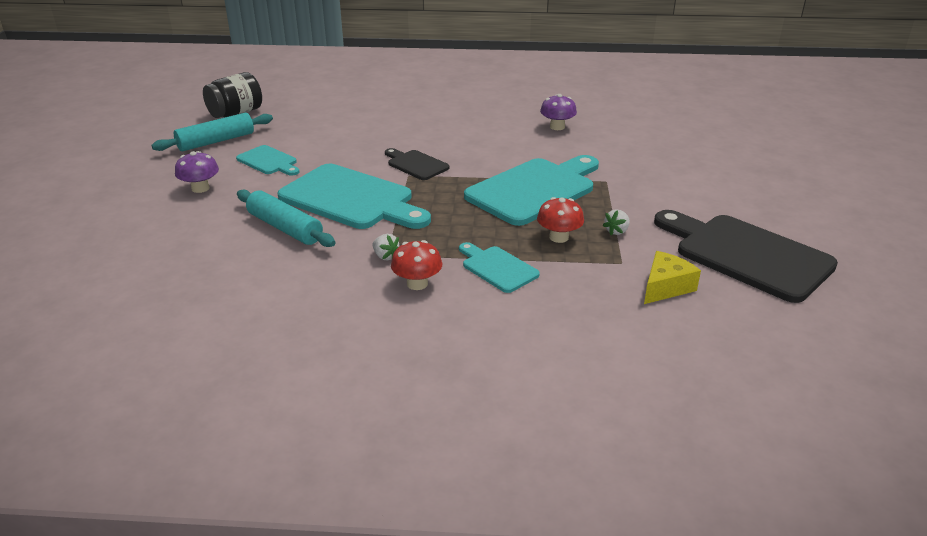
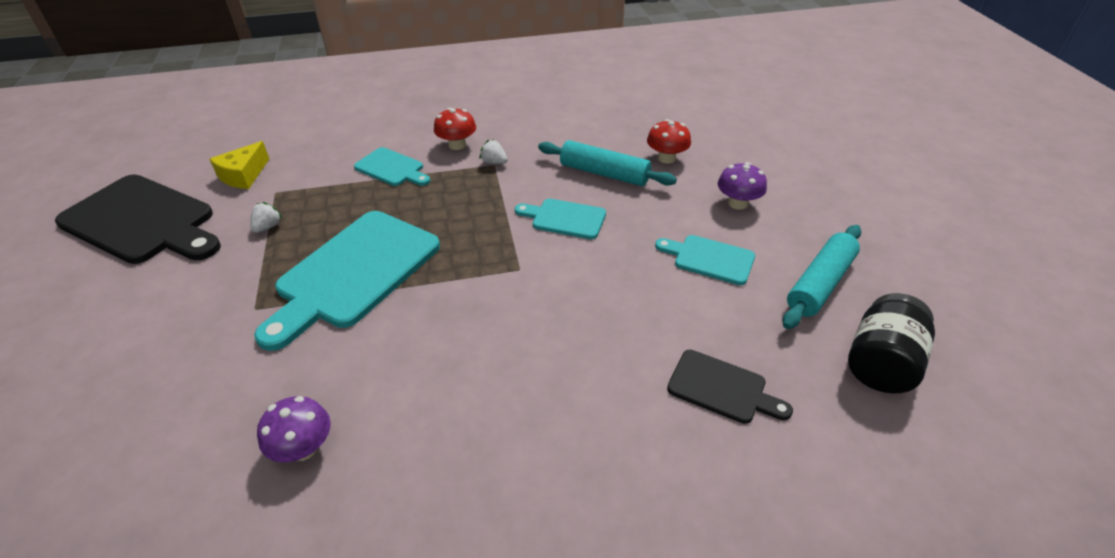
camera: 165 degrees right, 10 degrees up
(351, 199) = (565, 218): turquoise cutting board -> turquoise cutting board, size x0.50
(416, 164) = (518, 291): black cutting board -> black cutting board (722, 388)
(559, 237) = (332, 209): red mushroom -> red mushroom (666, 158)

